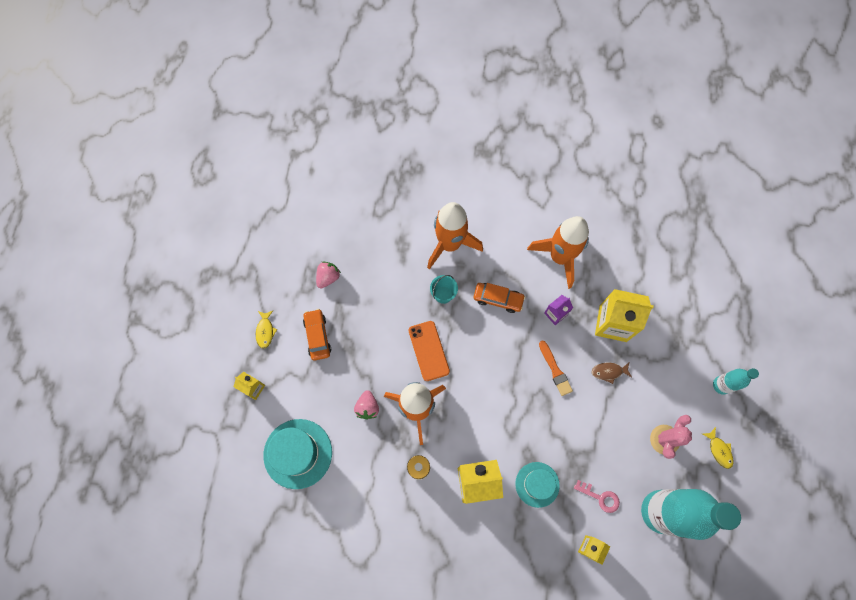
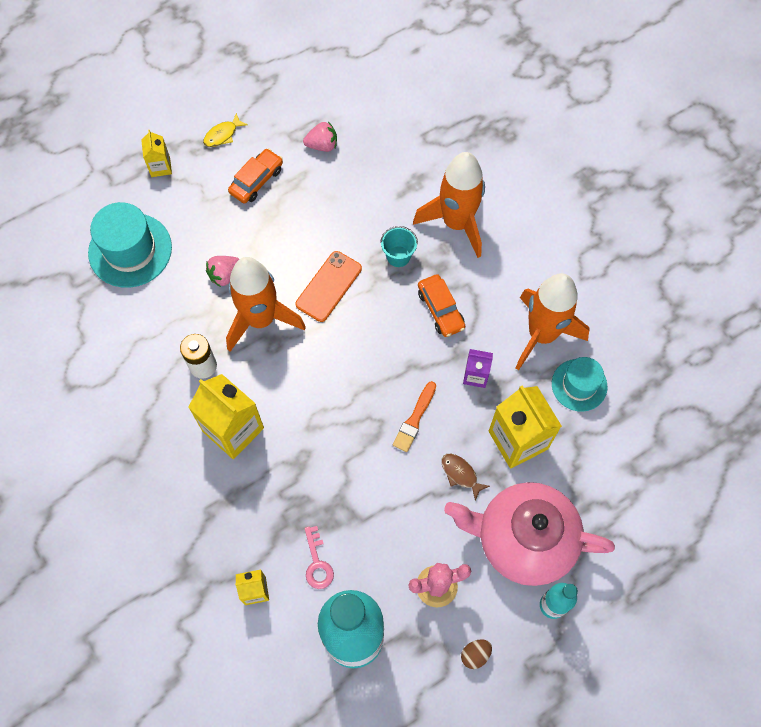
camera: 50 degrees right, 5 degrees down
(537, 484) = (279, 489): turquoise hat -> turquoise hat (579, 385)
(673, 369) = (523, 539): none -> pink teapot
(719, 450) = (475, 655): yellow fish -> brown egg

